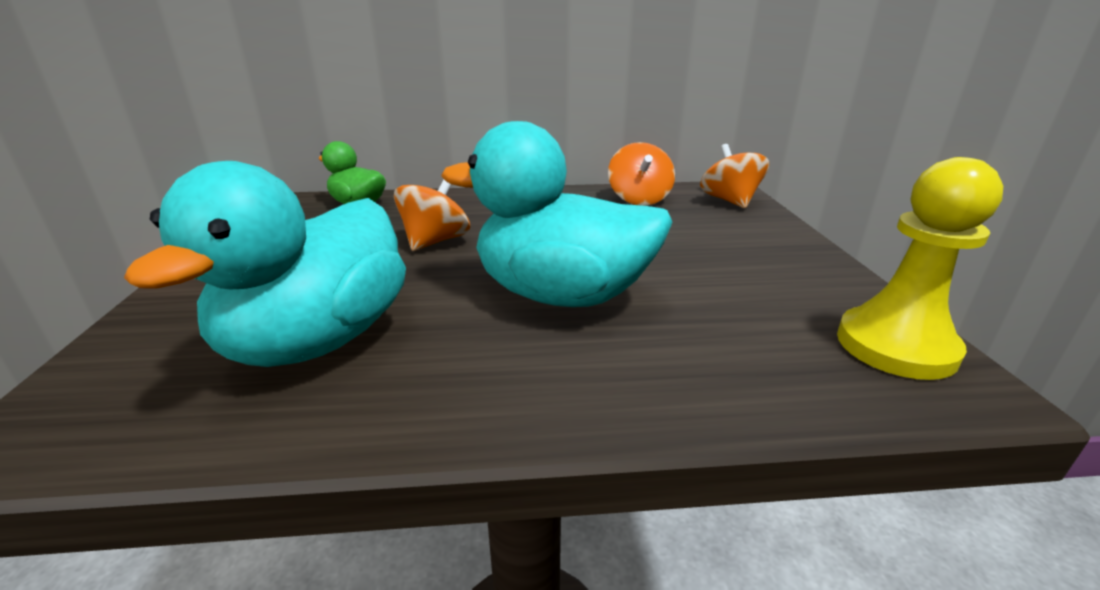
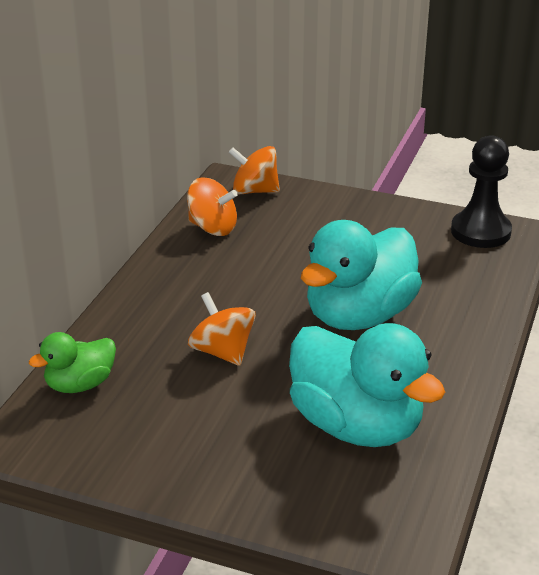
camera: 65 degrees left, 5 degrees up
(895, 346) = (480, 232): yellow pawn -> black pawn

